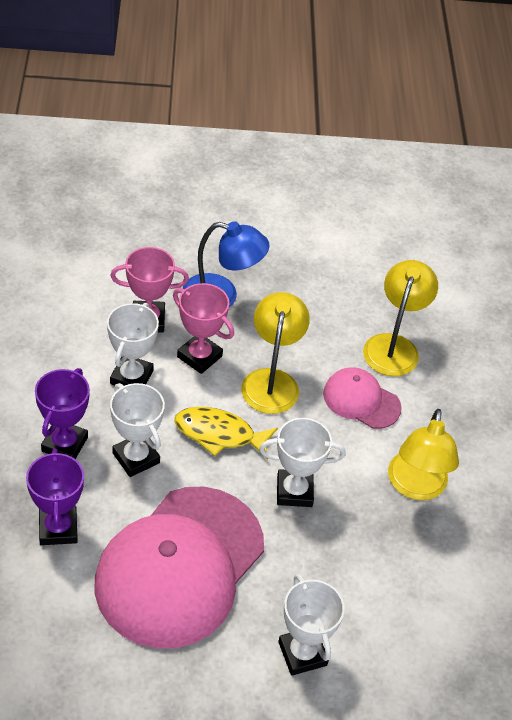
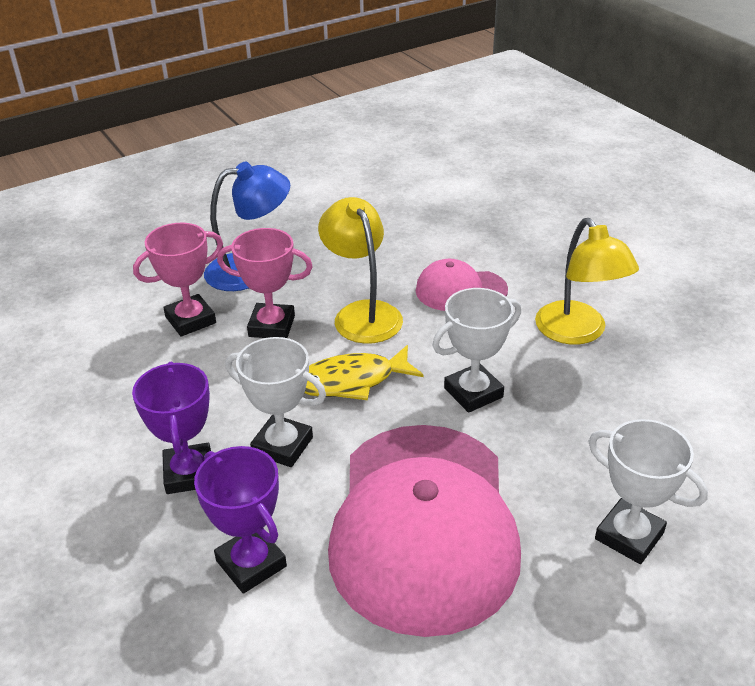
camera: 25 degrees left, 10 degrees down
(131, 377) = (214, 376): white trophy -> none
(394, 346) = (447, 238): yellow lamp -> none

